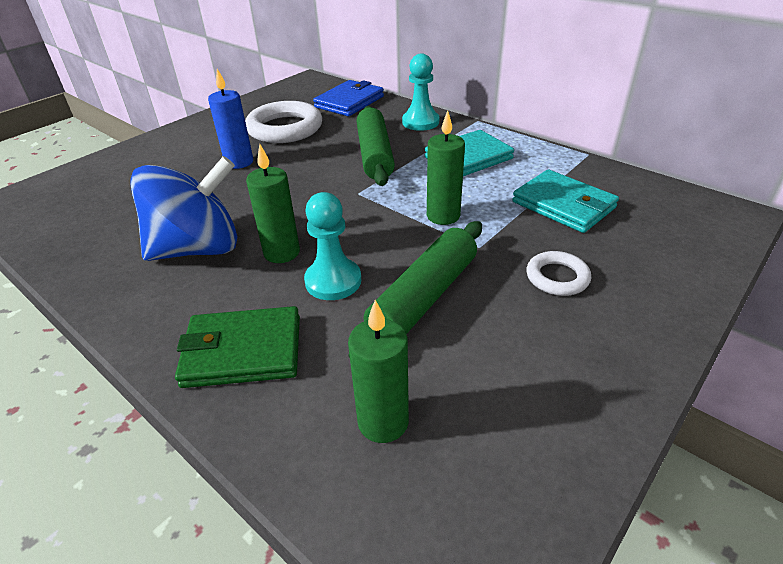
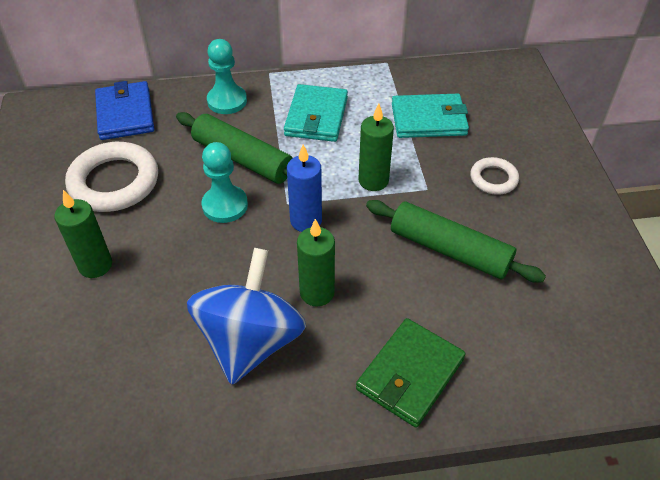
camera: 50 degrees left, 10 degrees up
(239, 162) = (136, 245): blue candle -> blue candle (306, 221)
(333, 281) = (384, 284): turquoise pawn -> turquoise pawn (225, 205)
(383, 422) = (536, 338): green candle -> green candle (95, 265)
(424, 297) = (449, 250): green rolling pin -> green rolling pin turned 45 degrees counterclockwise

